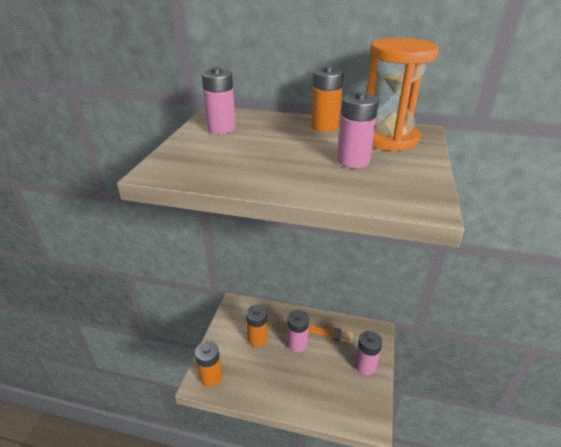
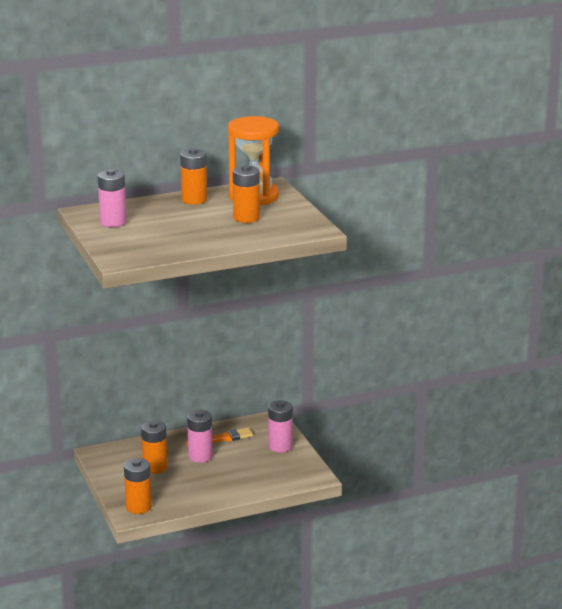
camera: 35 degrees left, 10 degrees down
(353, 161) = (246, 218): pink battery -> orange battery

